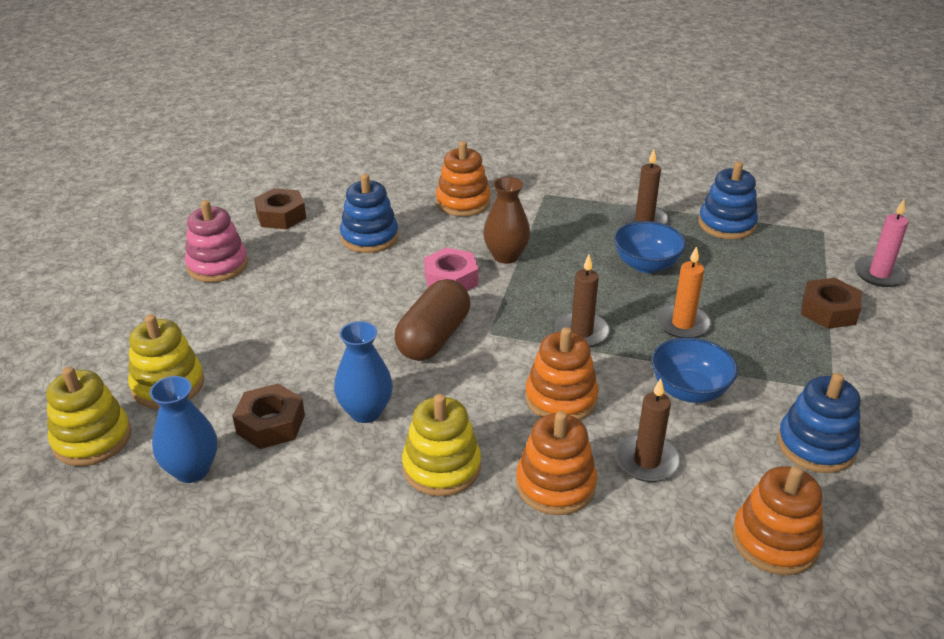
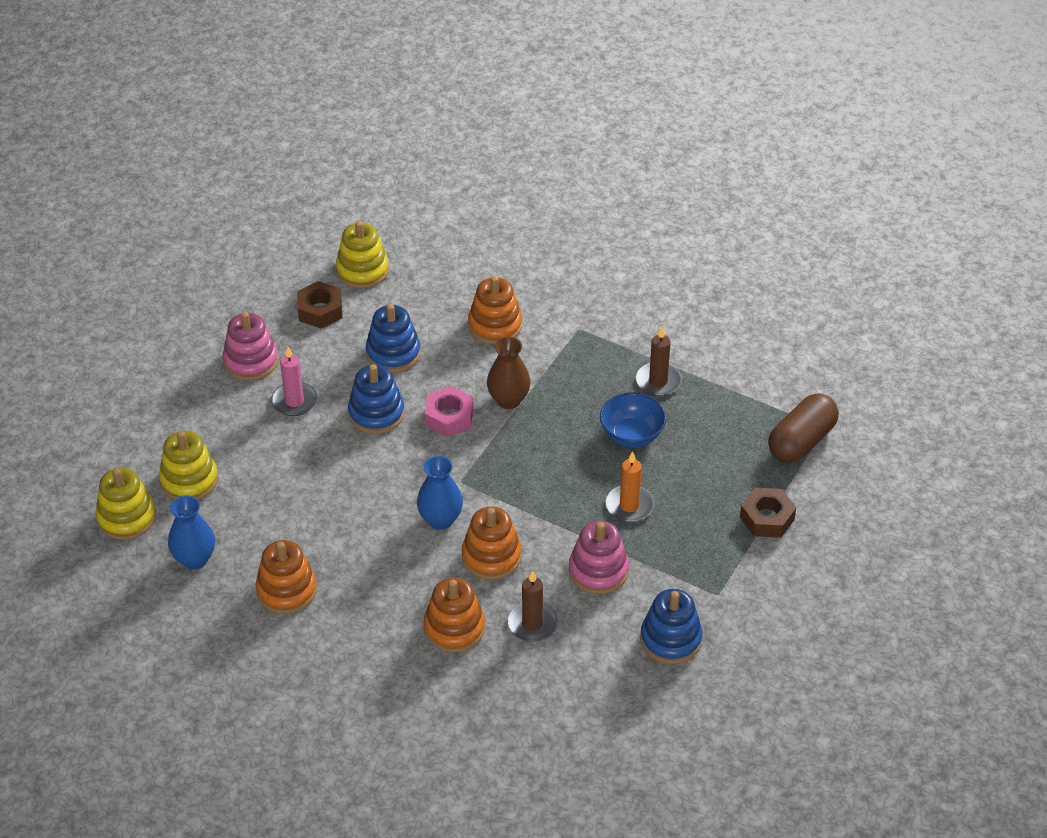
camera: 15 degrees right, 10 degrees up
(270, 424) = (260, 532): brown nut -> none
(365, 412) = (335, 536): blue vase -> blue vase (440, 519)
(433, 338) = (412, 477): brown capsule -> brown capsule (801, 441)
(441, 467) = (376, 596): yellow stacking toy -> yellow stacking toy (362, 270)
(581, 332) = (538, 497): brown candle -> none
(689, 390) = (598, 571): blue bowl -> pink stacking toy
(726, 224) = (735, 402): blue stacking toy -> blue stacking toy (376, 413)
(775, 541) = (592, 704): orange stacking toy -> orange stacking toy (286, 590)
(879, 274) = (842, 488): pink candle -> pink candle (294, 401)

